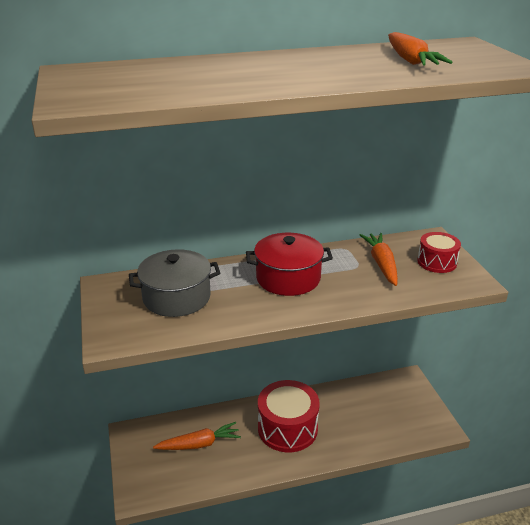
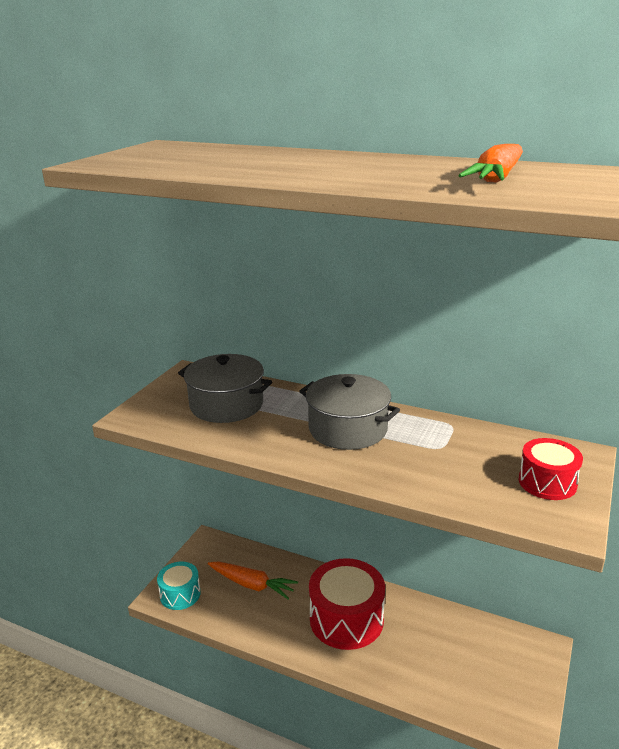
camera: 40 degrees right, 5 degrees down
(150, 484) = (180, 594): none -> turquoise drum
(288, 278) = (348, 429): red pot -> grey pot
(381, 264) = (471, 456): orange carrot -> none

